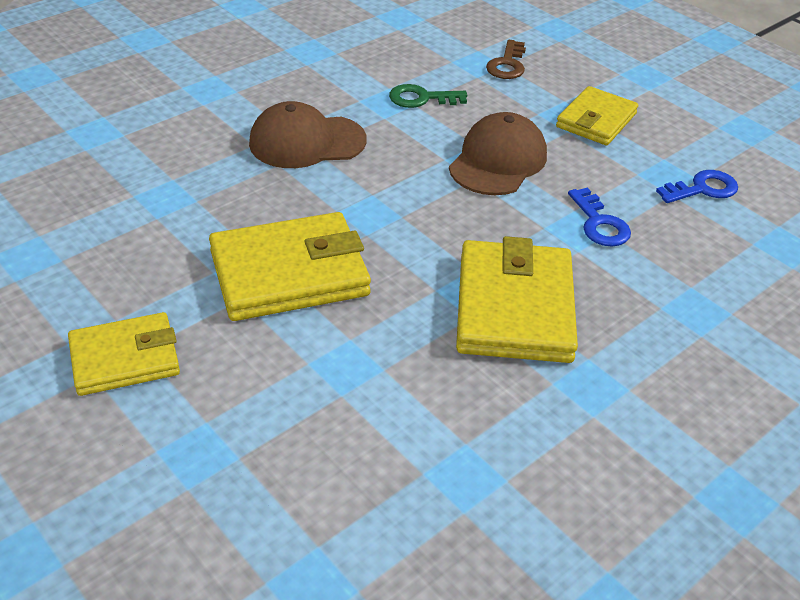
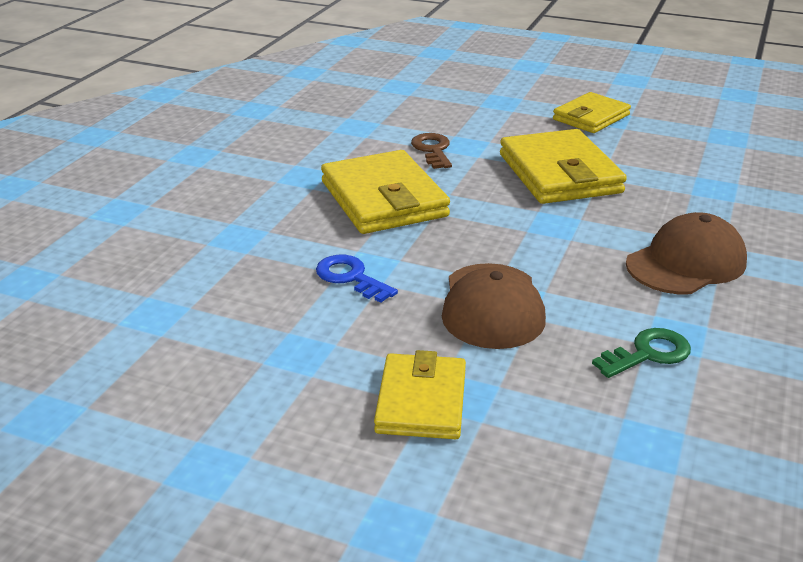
camera: 155 degrees right, 10 degrees down
(289, 273) = (560, 173): yellow wallet -> yellow wallet turned 60 degrees counterclockwise
(507, 64) = (608, 458): brown key -> brown key (432, 150)
(702, 189) = (254, 349): blue key -> none

